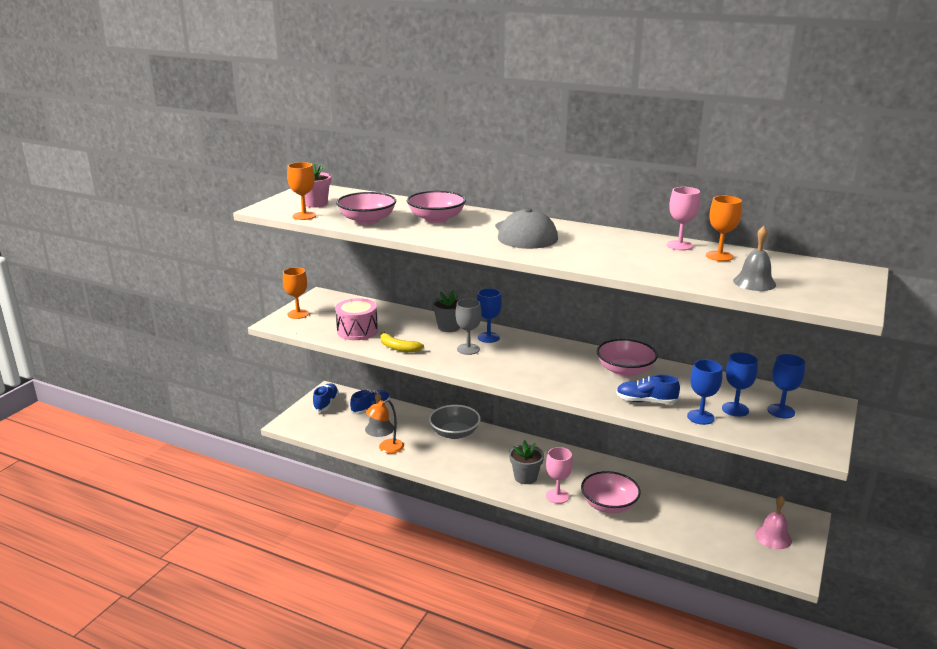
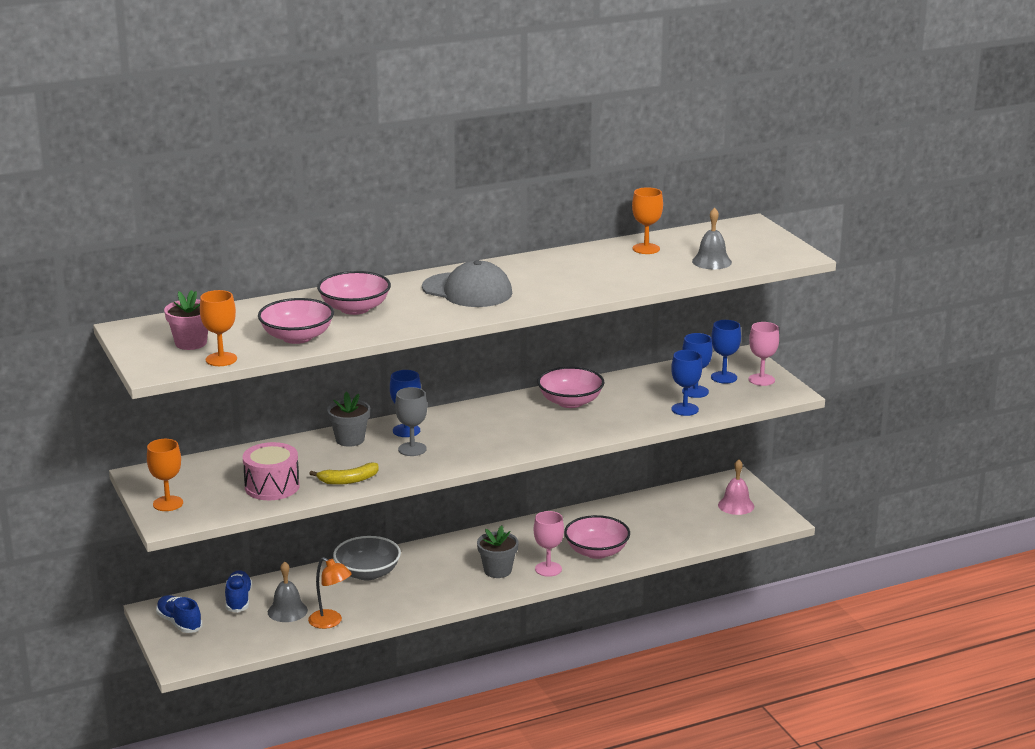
camera: 50 degrees left, 0 degrees up
(386, 448) = (330, 622): orange lamp -> orange lamp turned 60 degrees counterclockwise
(646, 401) = (630, 417): blue shoe -> none
(679, 245) = (601, 251): pink goblet -> pink goblet (761, 380)

